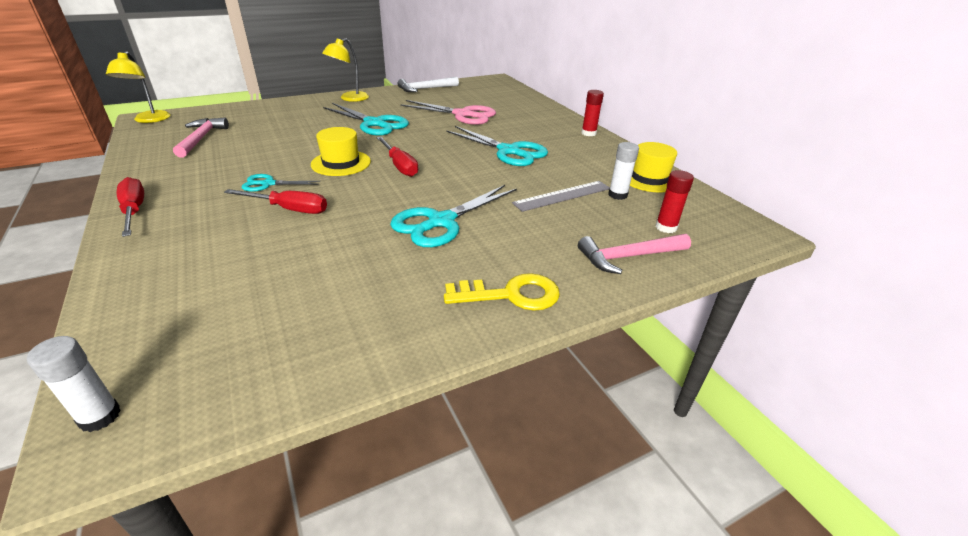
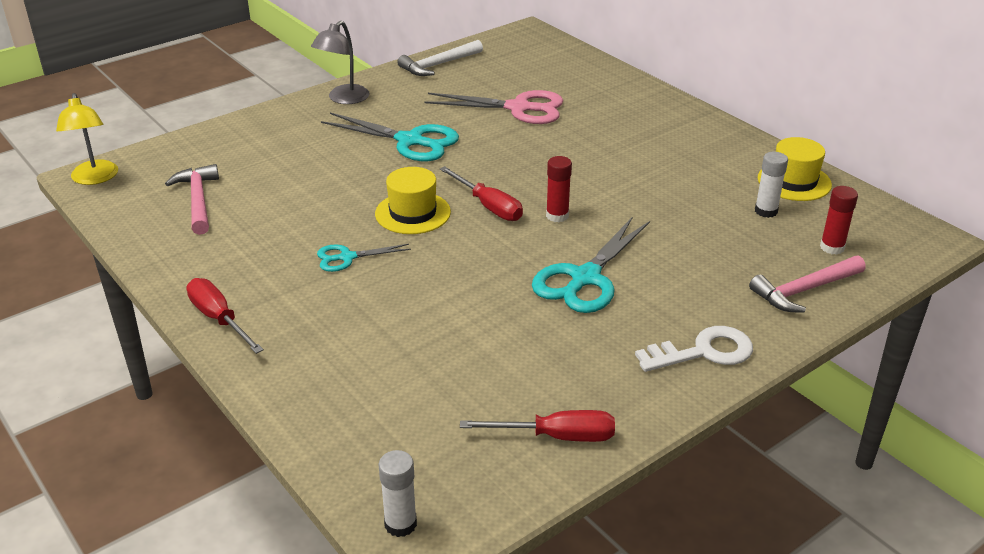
camera: 10 degrees left, 0 degrees up
(289, 209) = (401, 288): red screwdriver -> red screwdriver (556, 436)
(349, 98) = (343, 99): yellow lamp -> grey lamp
(509, 151) = (610, 163): turquoise scissors -> none
(511, 295) = (703, 352): yellow key -> white key
(562, 196) = (704, 222): grey ruler -> none
(588, 133) = (697, 118): red glue stick -> red glue stick (557, 216)

